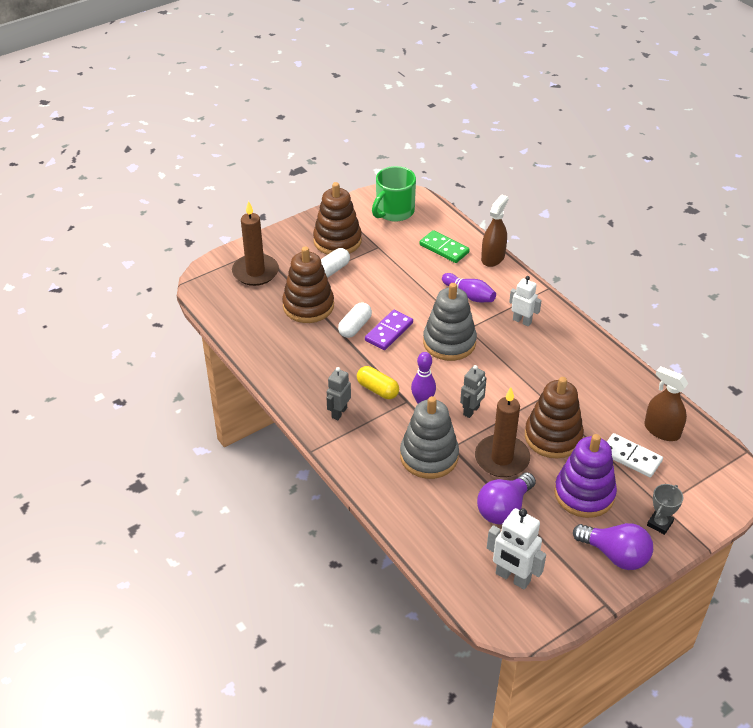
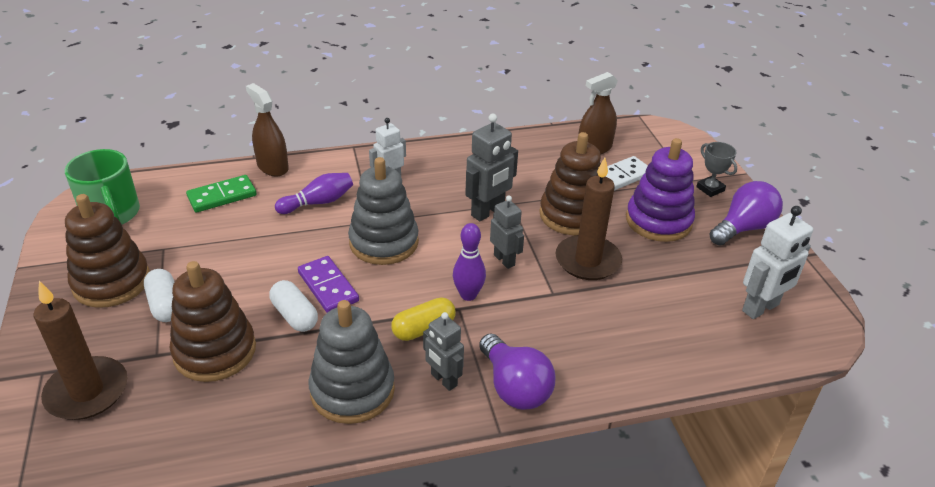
camera: 70 degrees left, 5 degrees down
(429, 456) = (560, 317): grey stacking toy -> grey stacking toy (352, 390)
(504, 508) = (661, 283): purple light bulb -> purple light bulb (514, 387)
(521, 386) = (488, 212): none -> grey robot

